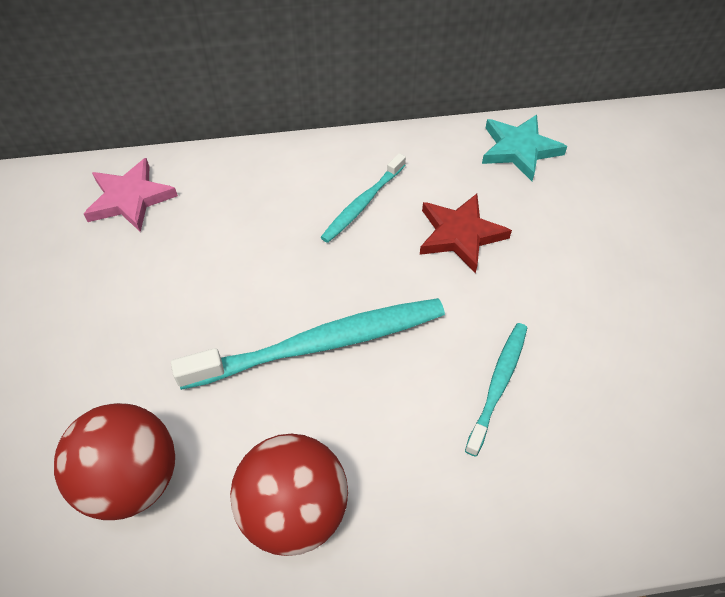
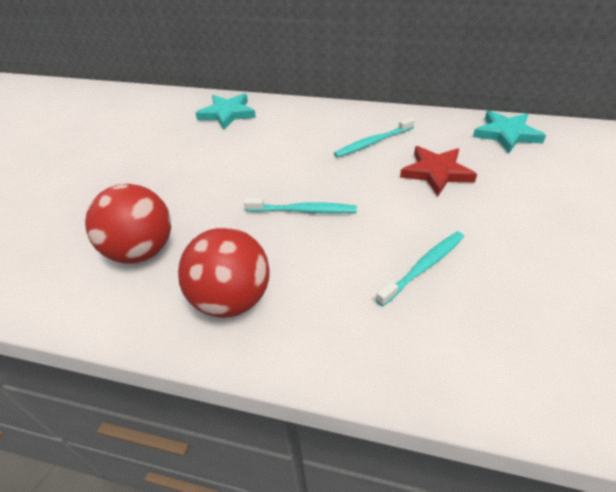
camera: 25 degrees right, 10 degrees down
(130, 199) = (227, 114): pink star -> turquoise star
(322, 344) = (304, 210): turquoise toothbrush -> turquoise toothbrush, size x0.55

